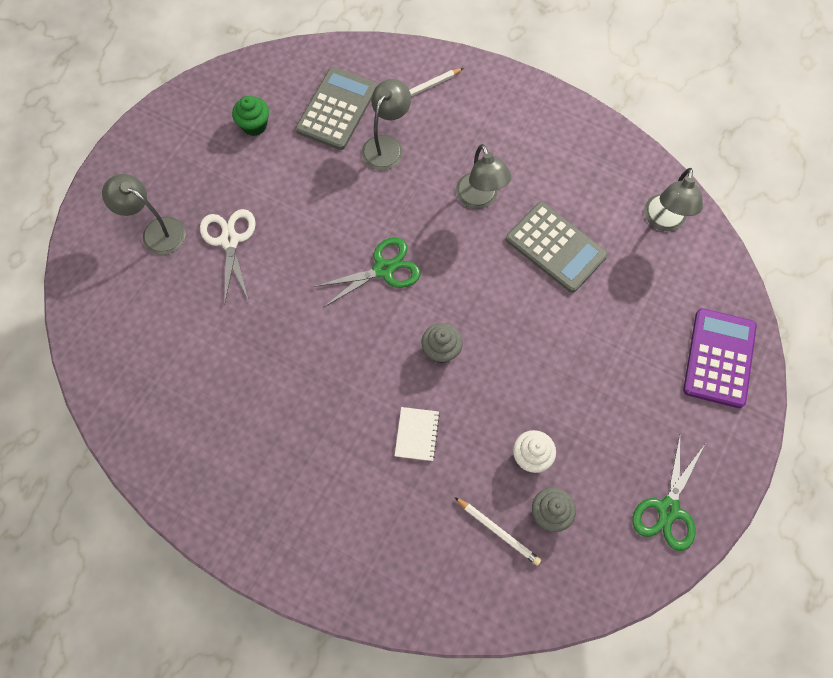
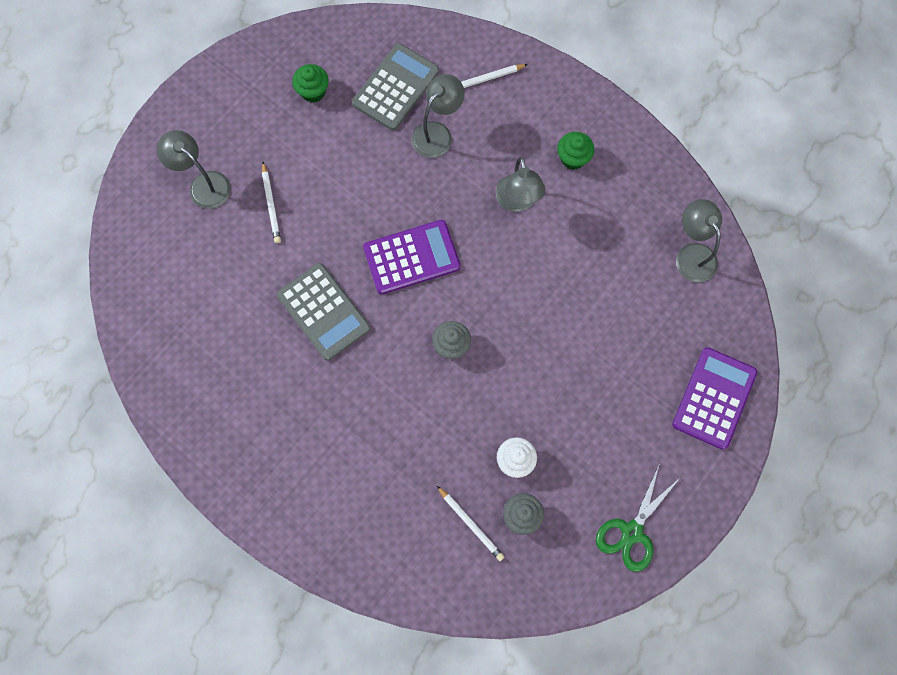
camera: 10 degrees right, 5 degrees up
(229, 240) = (271, 205): white scissors -> white pencil
(383, 269) = (411, 257): green scissors -> purple calculator
(417, 434) = (413, 421): white notebook -> none
(526, 149) = (573, 158): none -> green cupcake
(555, 247) = (581, 263): grey calculator -> grey calculator (323, 312)
(663, 221) = (692, 254): grey lamp -> grey lamp turned 135 degrees clockwise

